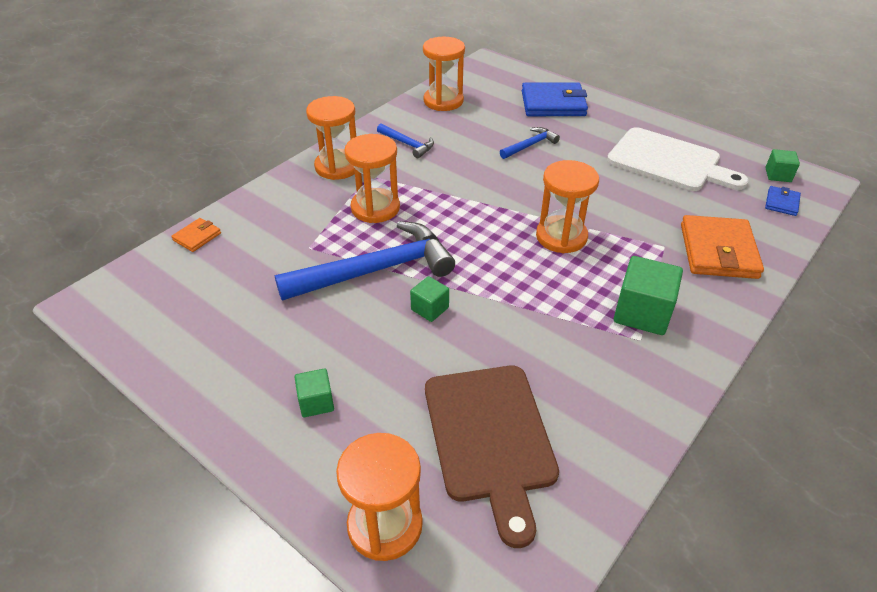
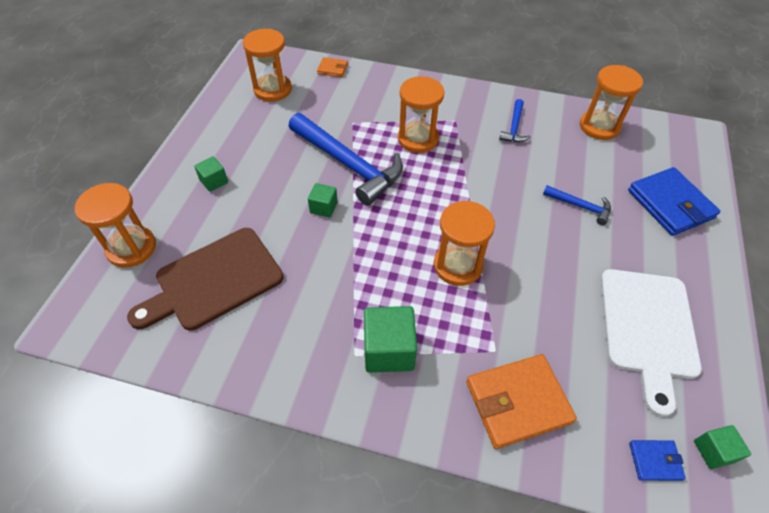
camera: 65 degrees right, 10 degrees up
(337, 167) = (453, 100): orange hourglass -> orange hourglass (273, 89)

